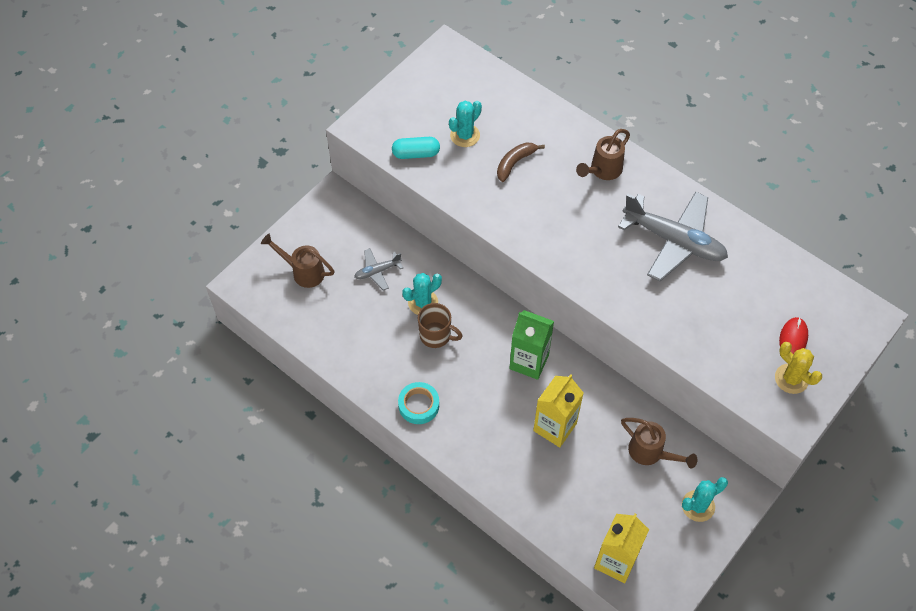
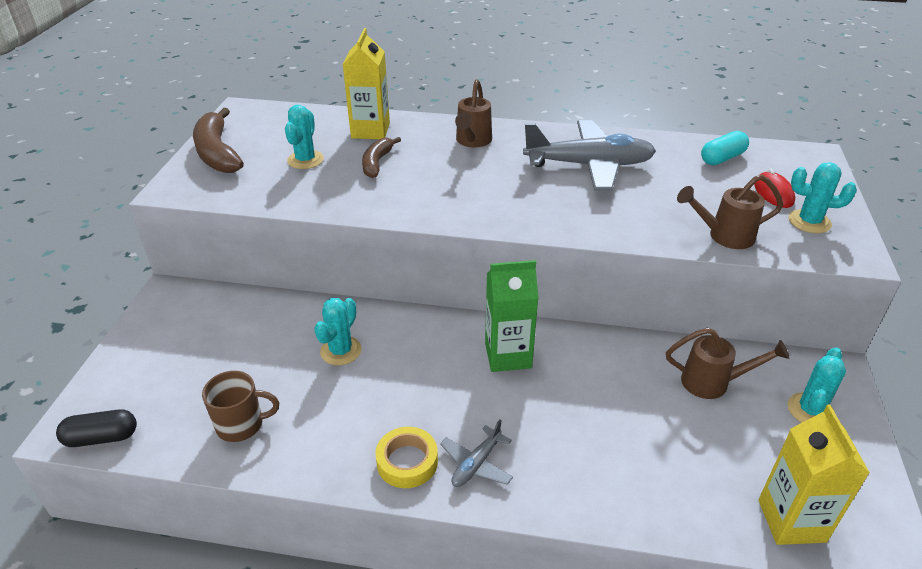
camera: 30 degrees left, 20 degrees down
(256, 298) = (101, 438): none -> black capsule
(303, 272) = (160, 381): brown watering can -> brown watering can (723, 236)
(377, 271) = (264, 343): grey plane -> grey plane (476, 464)
(406, 97) = (217, 153): none -> brown banana
(416, 154) = (257, 189): turquoise capsule -> turquoise capsule (722, 158)
(418, 405) = (407, 462): turquoise tape -> yellow tape
(436, 335) = (379, 376): brown mug -> brown mug (241, 425)
(555, 427) = (590, 407): yellow carton -> yellow carton (370, 131)
(791, 379) = (809, 222): yellow cactus -> turquoise cactus

